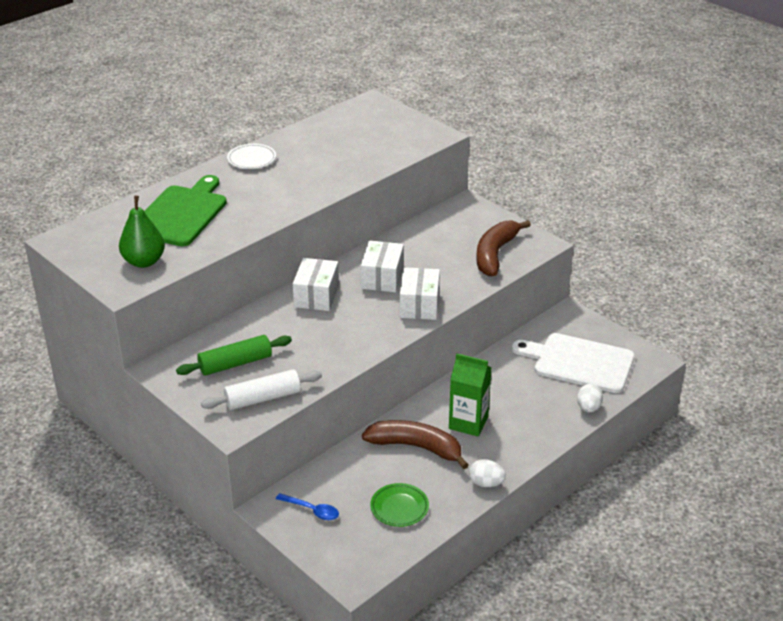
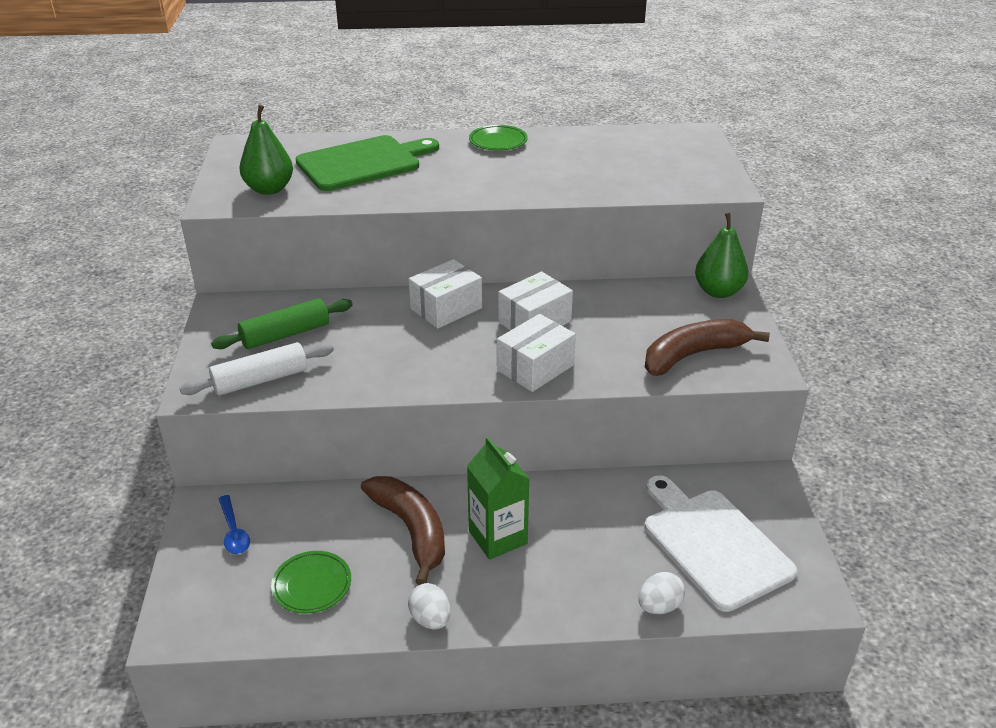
camera: 40 degrees right, 0 degrees up
(235, 364) = (285, 335): green rolling pin -> green rolling pin turned 45 degrees counterclockwise
(252, 159) = (498, 141): white plate -> green plate
(263, 398) = (260, 380): white rolling pin -> white rolling pin turned 45 degrees counterclockwise
(463, 208) = (718, 291): none -> green pear

